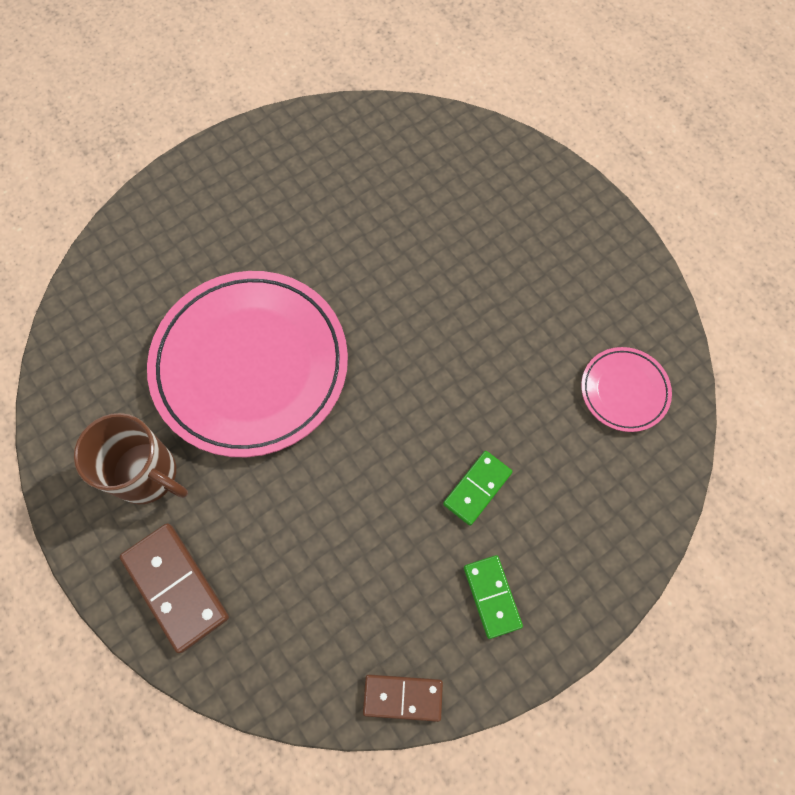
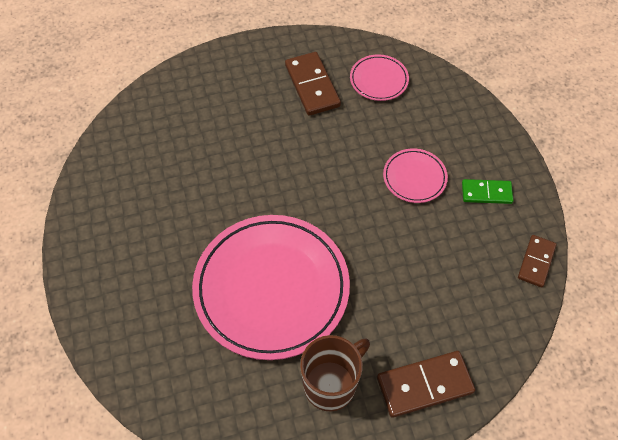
camera: 70 degrees left, 10 degrees down
(477, 488) = (414, 177): green domino -> pink plate
(572, 308) = (312, 86): none -> brown domino

